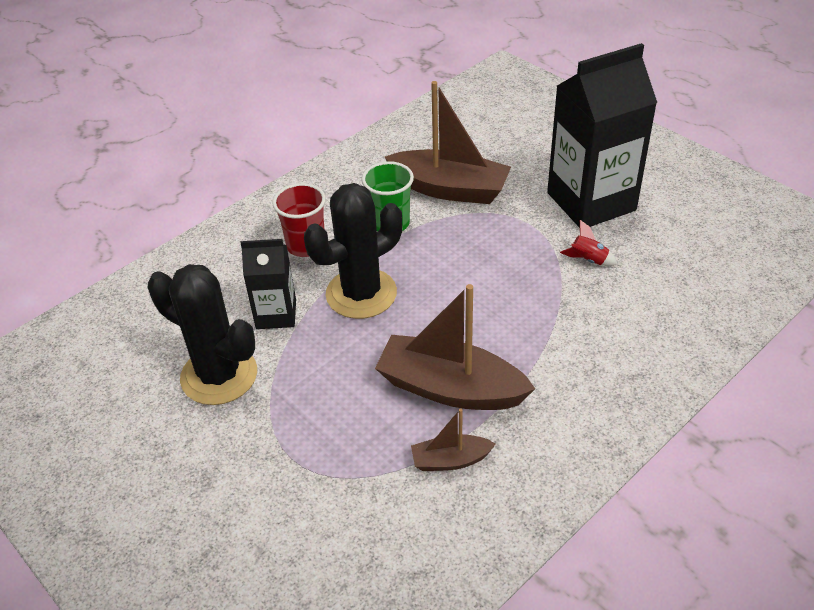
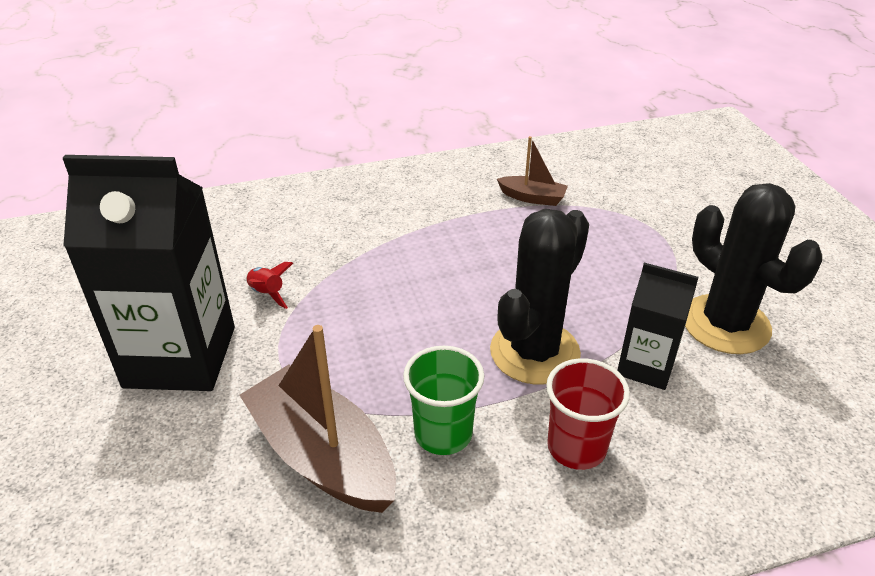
camera: 155 degrees left, 5 degrees down
(361, 294) = (534, 352): black cactus -> black cactus turned 45 degrees counterclockwise
(450, 388) = (499, 239): brown boat -> none

